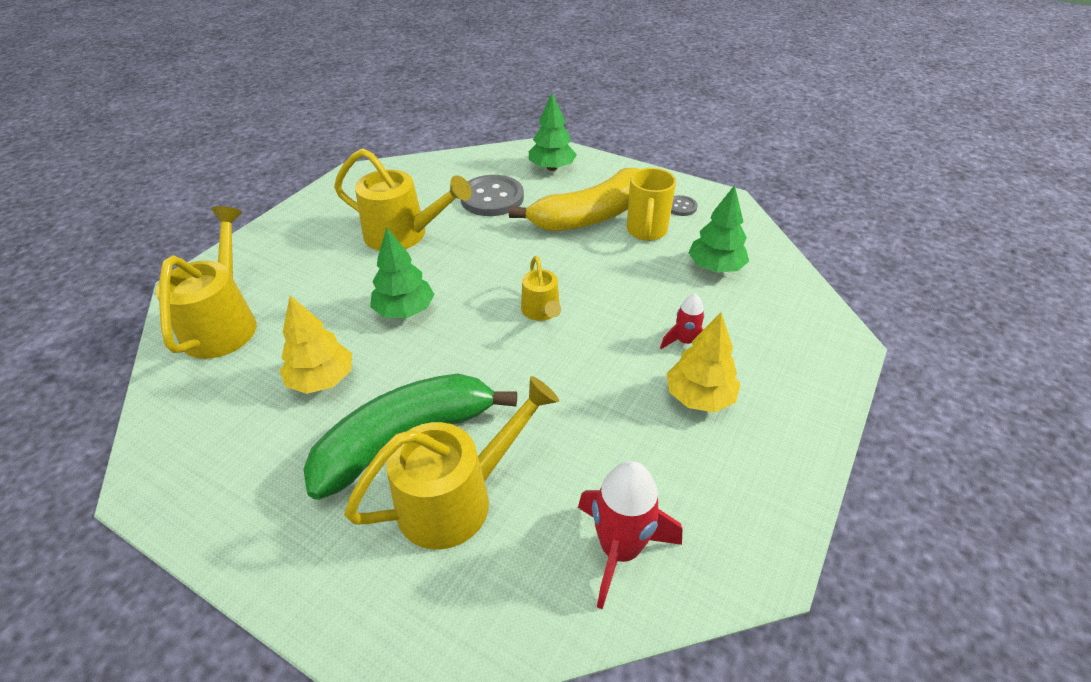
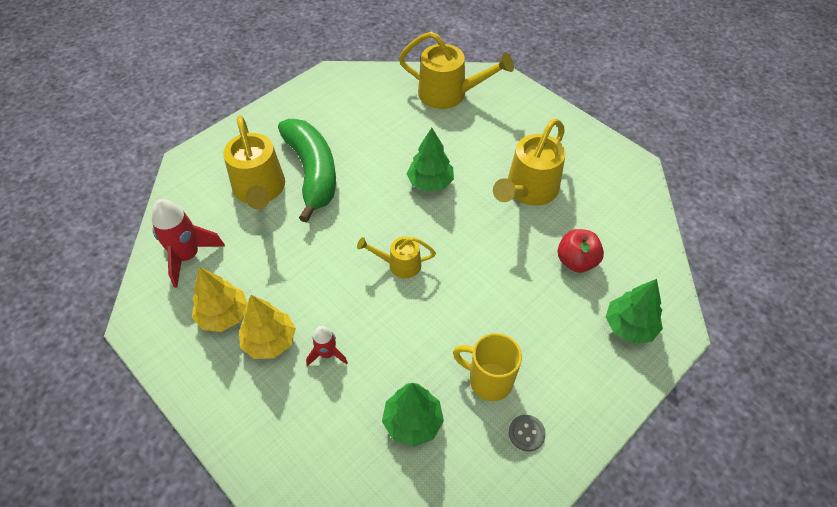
camera: 105 degrees right, 10 degrees up
(322, 380) = (378, 138): yellow tree -> yellow tree (223, 315)
(492, 198) = (576, 261): grey button -> red apple
(590, 216) = (527, 336): yellow banana -> none

